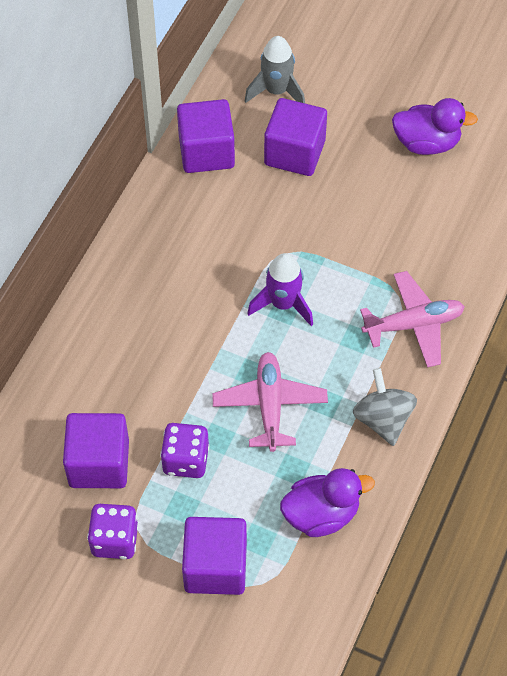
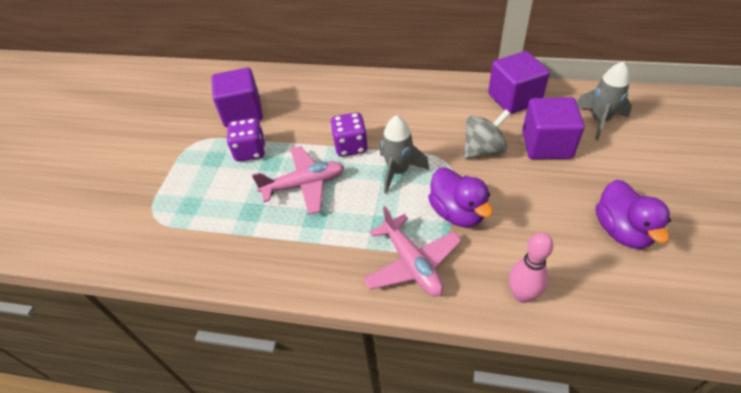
camera: 80 degrees right, 10 degrees down
(115, 540) = (187, 133): purple dice -> purple dice (350, 146)
(215, 567) = (167, 187): purple cube -> none
(283, 304) = (398, 171): purple rocket -> grey rocket
(321, 514) = (212, 238): purple duck -> purple duck (457, 212)
(383, 419) = (307, 261): grey spinning top -> grey spinning top (483, 150)
(472, 247) = (522, 295): none -> pink bowling pin

